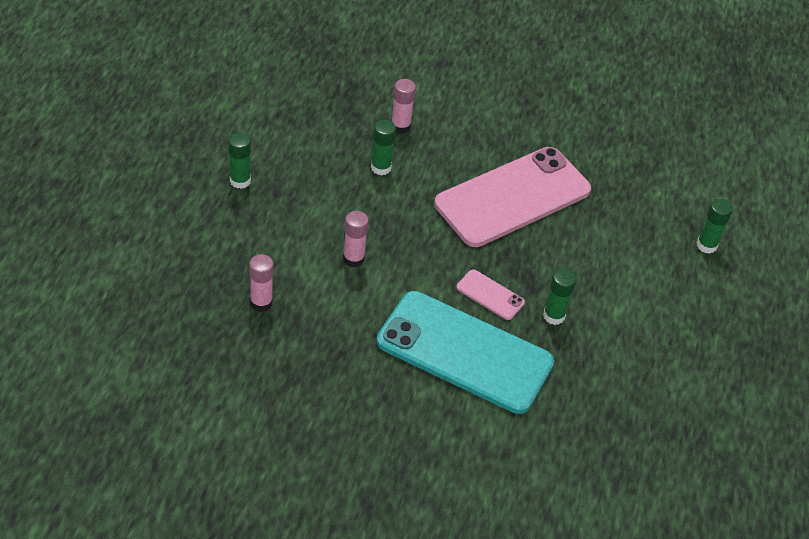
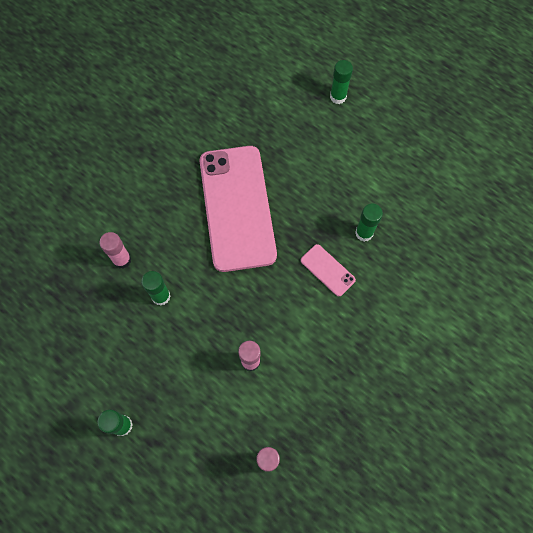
camera: 60 degrees left, 20 degrees up
(464, 352) = (376, 315): turquoise phone -> none
(490, 295) = (327, 270): pink phone -> pink phone turned 75 degrees clockwise

